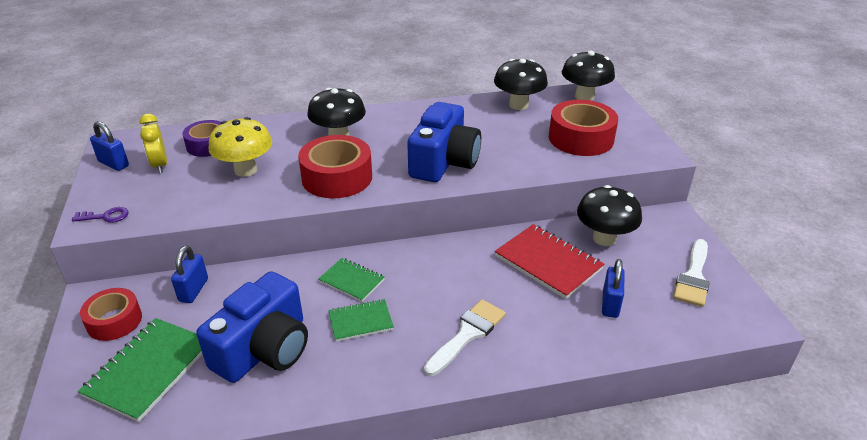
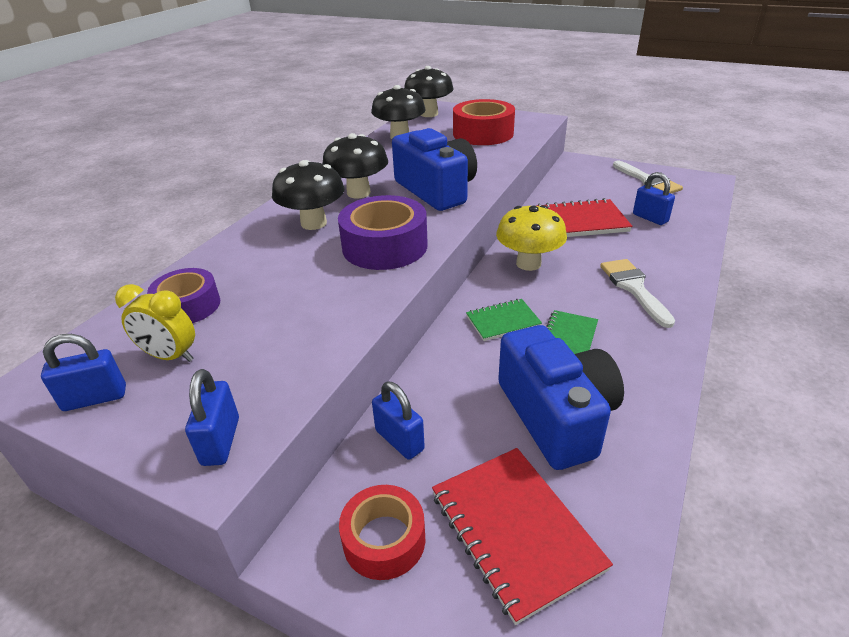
camera: 50 degrees left, 0 degrees up
(106, 216) = (221, 441): purple key -> blue padlock
(149, 370) = (515, 531): green notebook -> red notebook
(245, 170) = (286, 295): yellow mushroom -> yellow mushroom (528, 263)
(337, 177) = (385, 246): red tape -> purple tape
(604, 238) = (574, 191): black mushroom -> black mushroom (358, 193)

